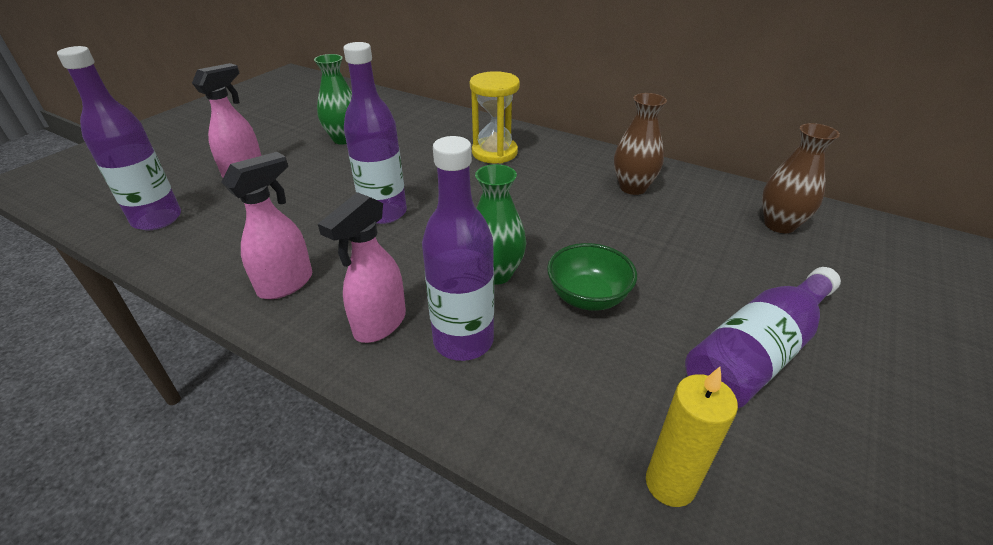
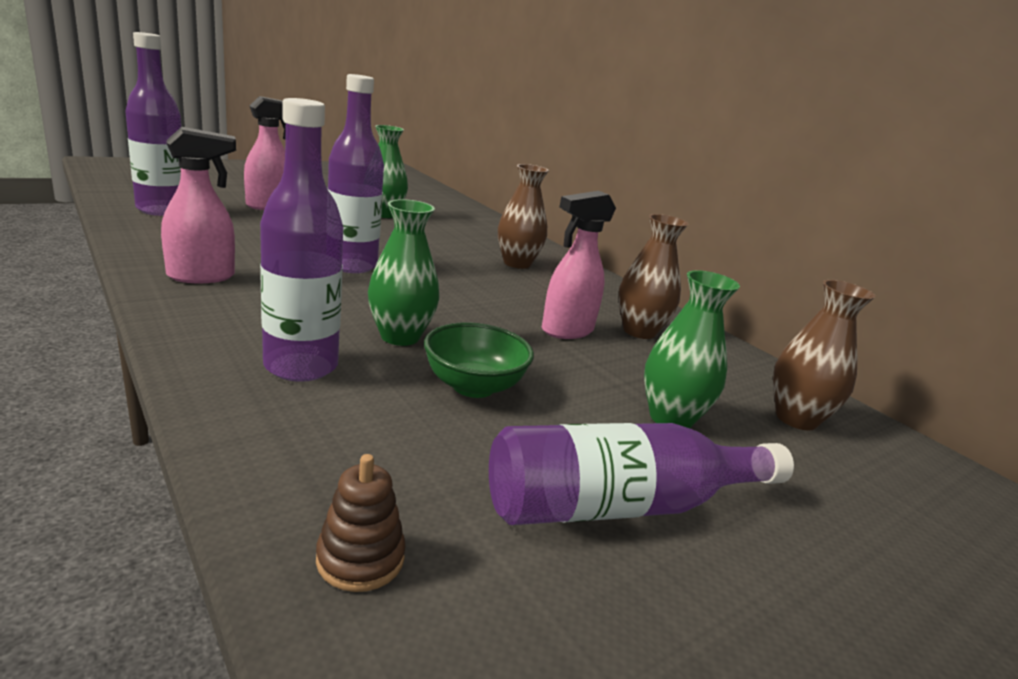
camera: 20 degrees right, 15 degrees down
(379, 324) = (241, 328): pink spray bottle -> pink spray bottle (566, 331)
(494, 153) = (517, 263): yellow hourglass -> brown vase
(670, 484) = (360, 559): yellow candle -> brown stacking toy
(719, 262) = (670, 418): none -> green vase

